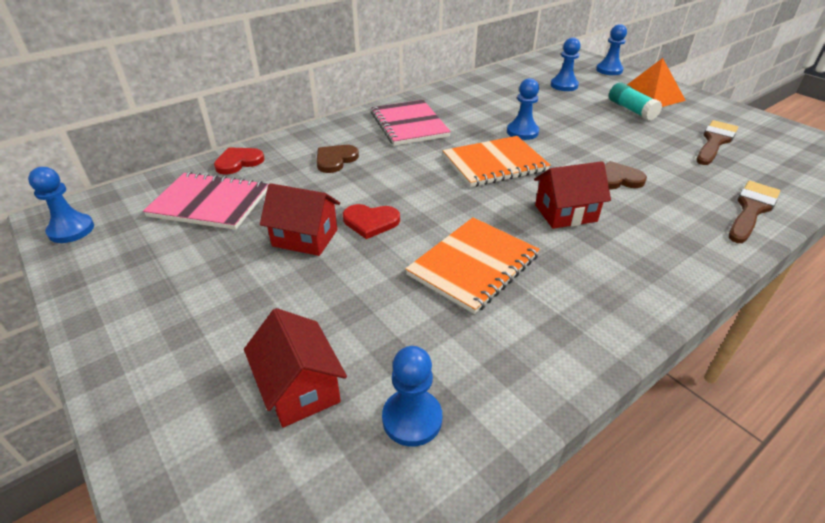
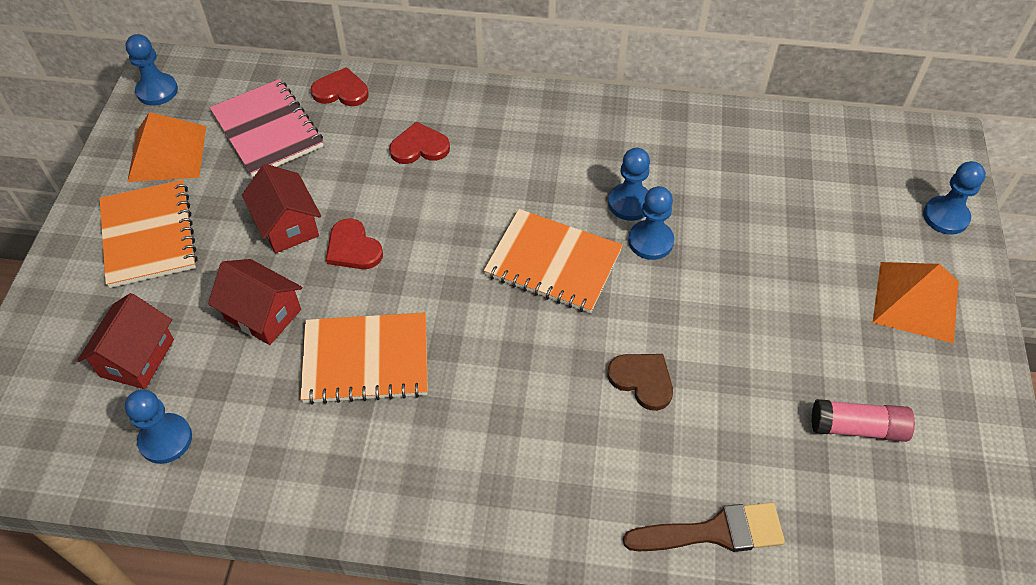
camera: 45 degrees right, 15 degrees up
(135, 256) = (167, 153): none -> orange pyramid
(190, 309) = (148, 235): none -> orange notebook
(335, 160) = (419, 147): brown heart -> red heart
(409, 125) = (550, 144): pink notebook -> none
(564, 85) = (828, 202): blue pawn -> blue pawn (629, 203)
(565, 213) = (522, 375): red house -> red house (263, 314)
(631, 110) = (843, 304): turquoise glue stick -> none
(715, 141) = (858, 428): brown brush -> pink glue stick

